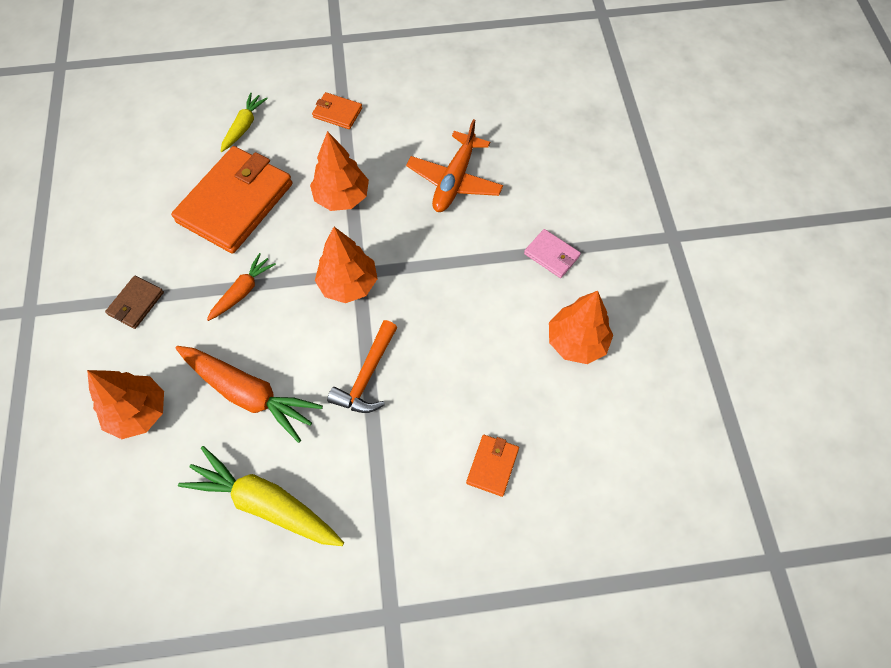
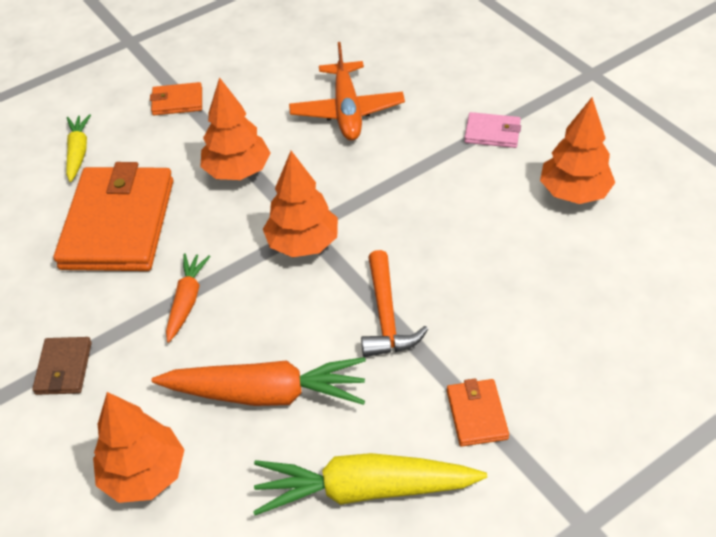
camera: 25 degrees left, 15 degrees down
(492, 465) = (578, 334): orange wallet -> orange wallet (476, 414)

